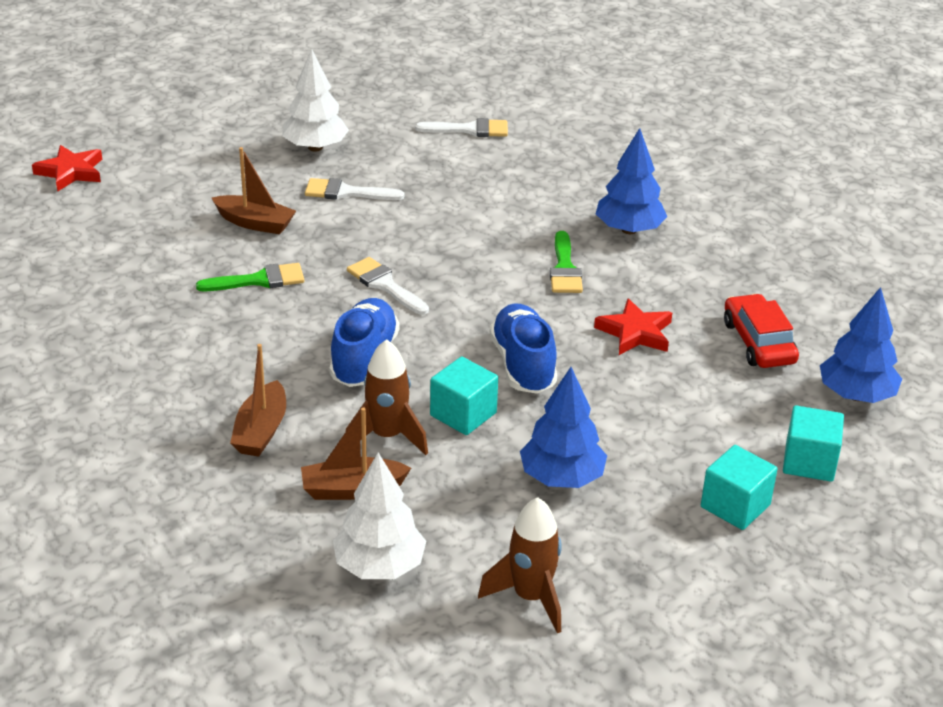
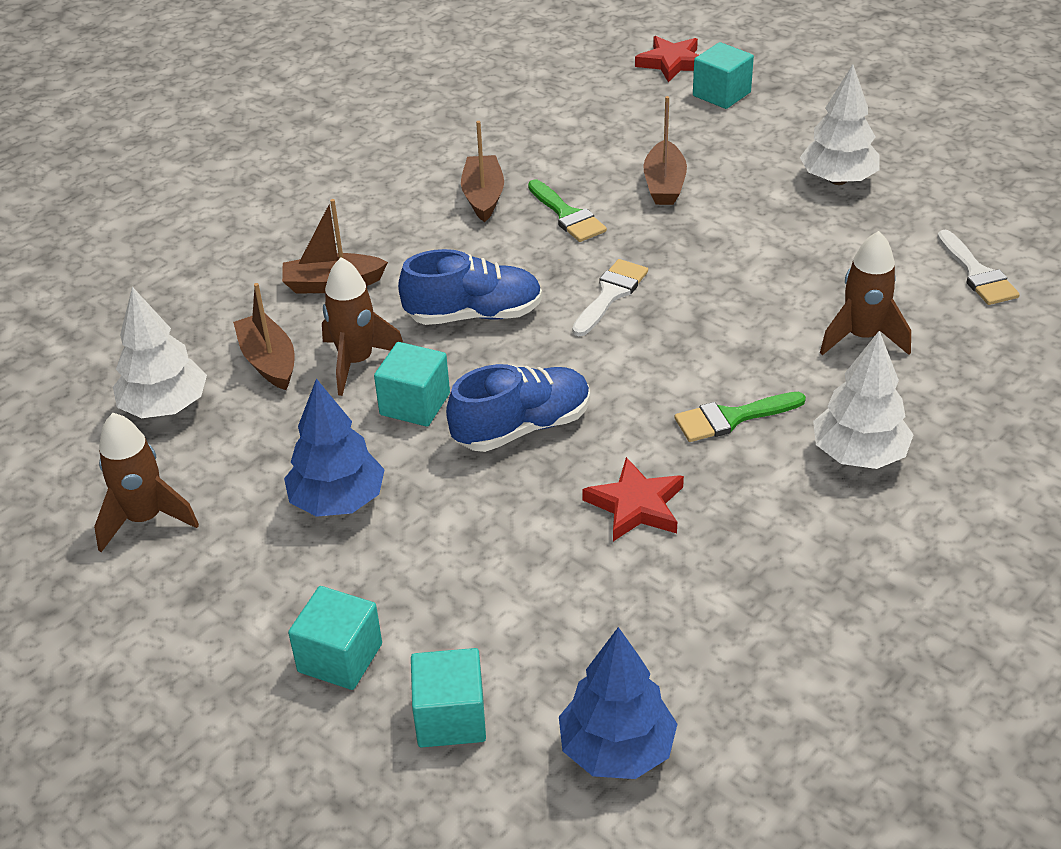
camera: 75 degrees right, 5 degrees up
(146, 162) = (721, 94): none -> turquoise cube
(193, 318) = (483, 196): none -> brown boat
(346, 192) = (766, 223): white brush -> none
(509, 193) = (862, 337): none -> brown rocket
(629, 229) = (859, 455): blue tree -> white tree
(758, 342) = (682, 626): red car -> none

